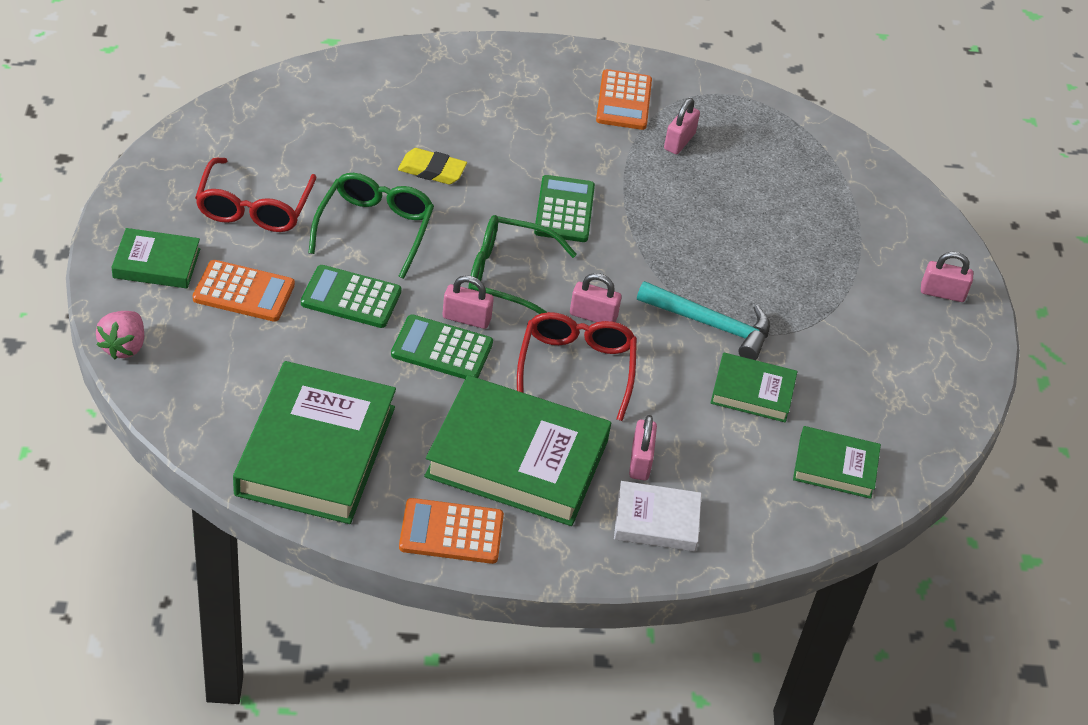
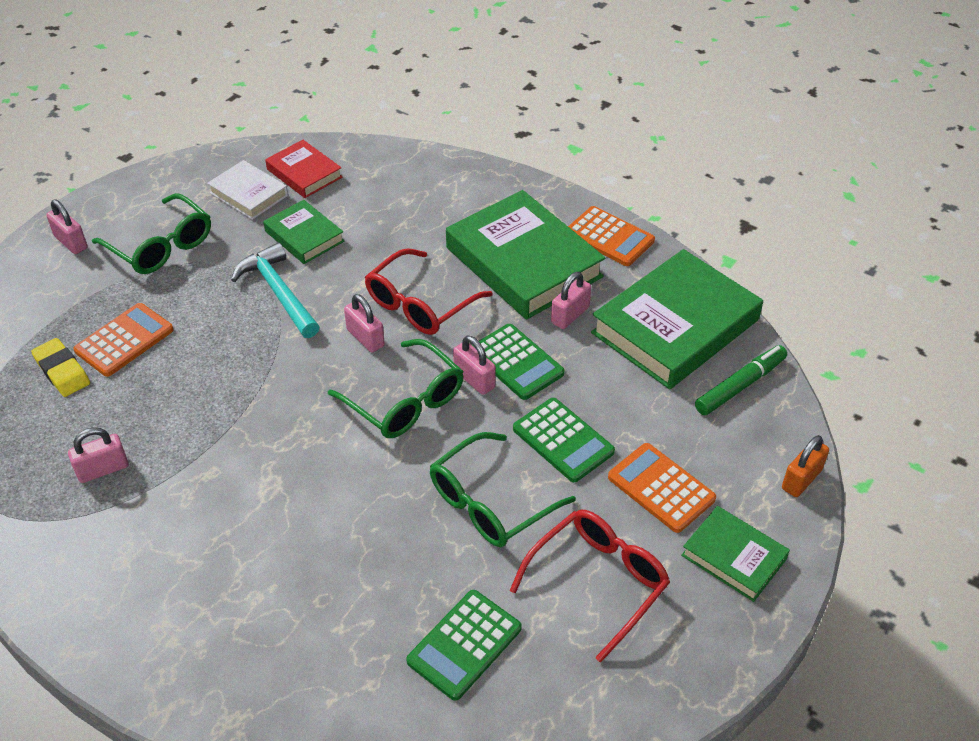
camera: 140 degrees left, 0 degrees up
(124, 346) = (801, 479): pink strawberry -> orange padlock
(219, 413) = (740, 386): none -> green marker
(432, 170) = (380, 547): yellow eraser -> yellow eraser (62, 371)
(564, 210) = (292, 444): green calculator -> green calculator (464, 645)
(624, 101) = (99, 545): orange calculator -> orange calculator (124, 340)
(640, 461) = (435, 227): pink padlock -> pink padlock (570, 315)
(656, 521) = (460, 191): white book -> white book (248, 194)
(835, 467) = (304, 173): green book -> red book
(865, 324) = (160, 245): none -> green glasses

